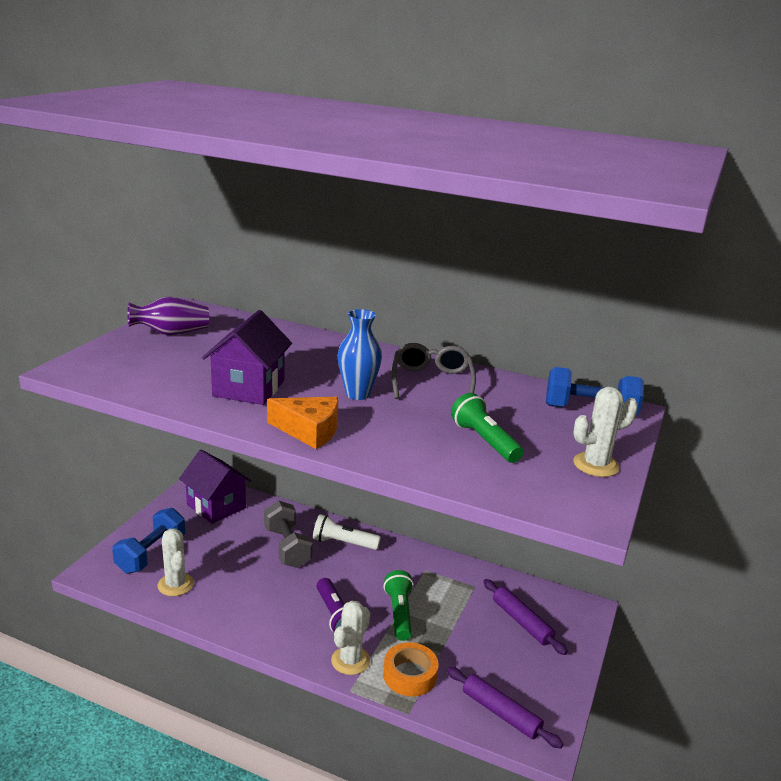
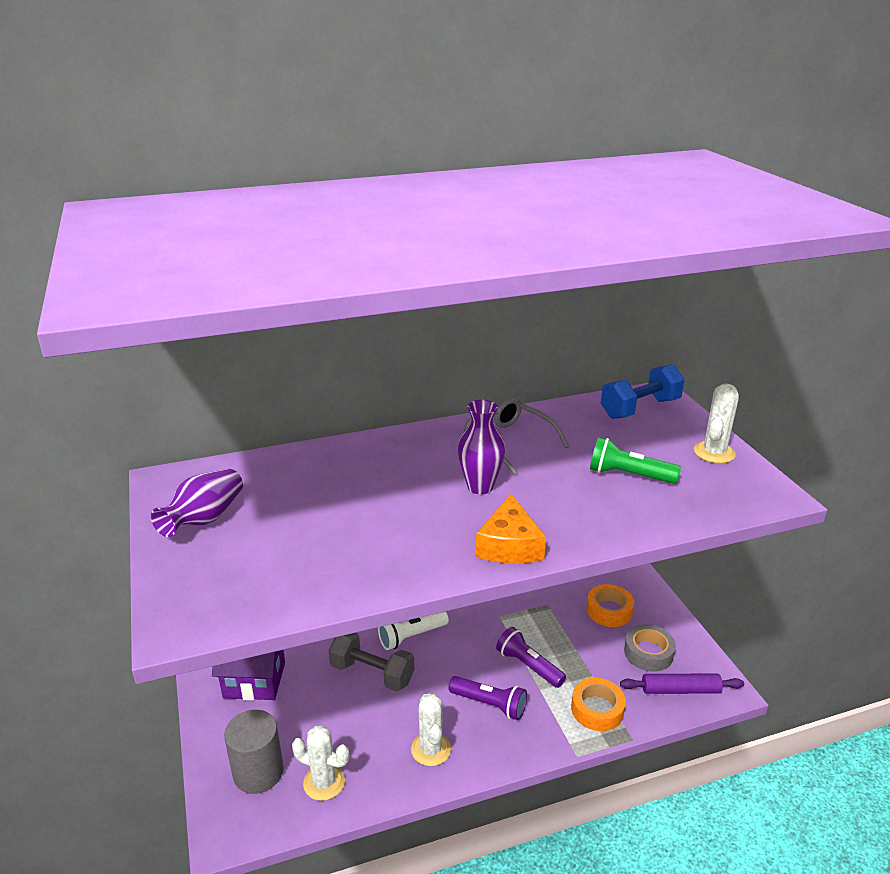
camera: 40 degrees left, 5 degrees up
(151, 554) = (258, 772): blue dumbbell -> grey cylinder
(249, 388) = (389, 535): purple house -> none
(309, 430) = (509, 545): orange cheese -> orange cheese turned 120 degrees clockwise
(350, 660) = (547, 732): white cactus -> white cactus (431, 749)
(357, 394) = (480, 487): blue vase -> purple vase
(399, 613) = (528, 666): green flashlight -> purple flashlight
(512, 670) = (648, 653): none -> grey tape
(522, 622) = (609, 610): purple rolling pin -> orange tape

